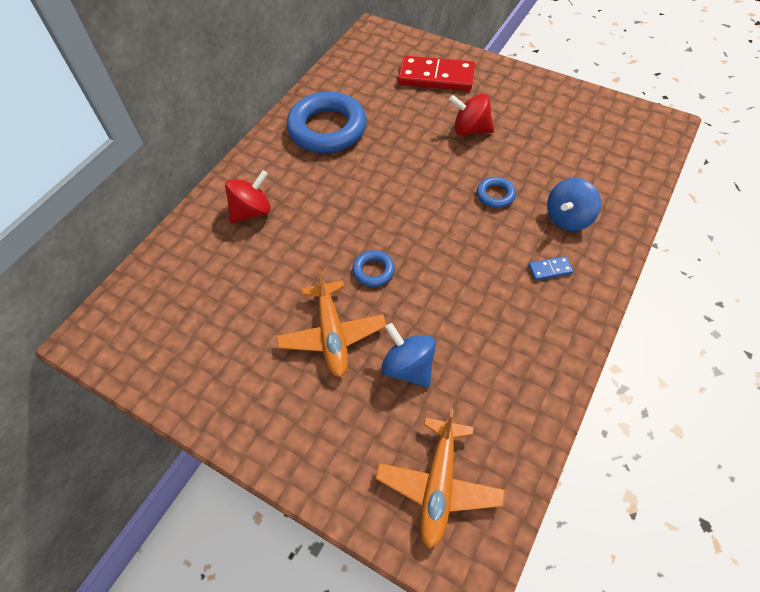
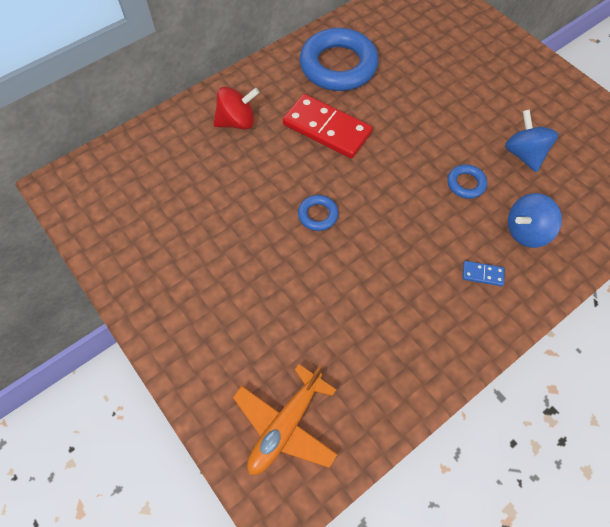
camera: 20 degrees right, 5 degrees up
(332, 334) = (255, 258): orange plane -> none
(408, 367) = (308, 313): blue spinning top -> blue spinning top (524, 154)
(436, 77) = (466, 46): red domino -> red domino (327, 129)
(470, 129) = (473, 111): red spinning top -> none

